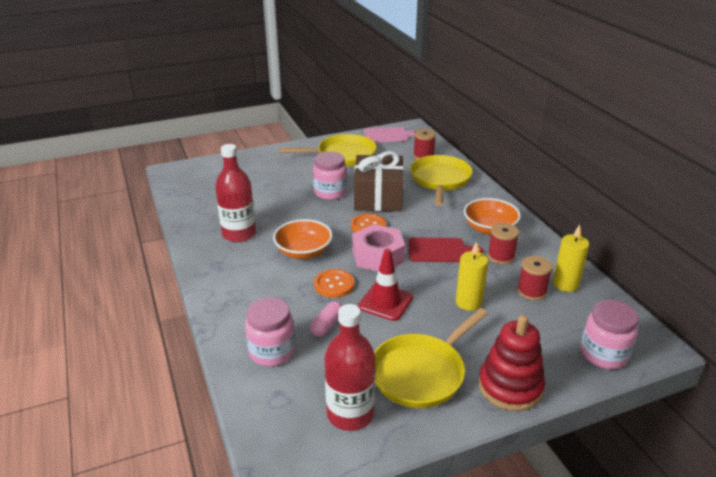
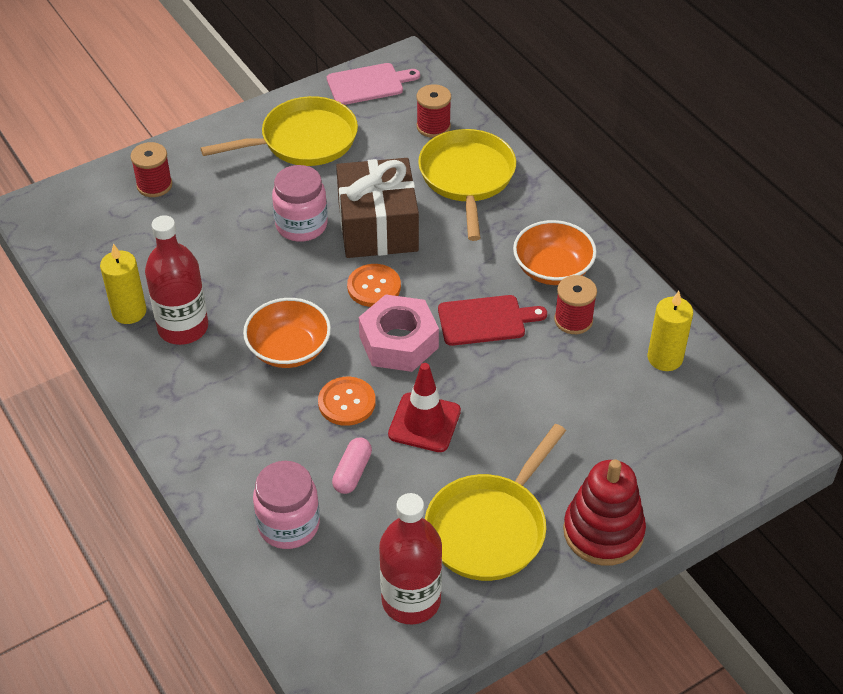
camera: 10 degrees left, 15 degrees up
(468, 302) = (537, 408): yellow candle -> yellow candle (129, 311)
(531, 291) = (620, 377): red spool -> red spool (154, 185)
(603, 354) = (716, 466): pink jar -> none

